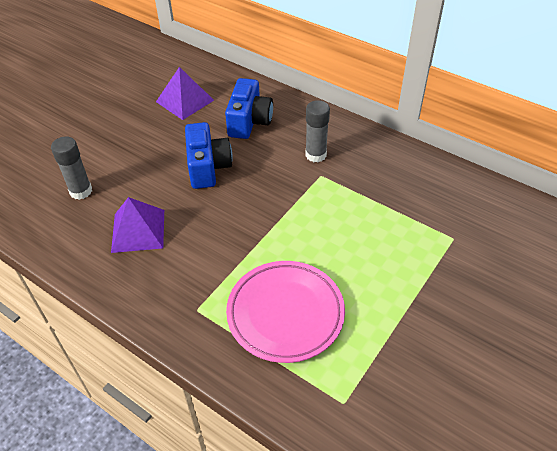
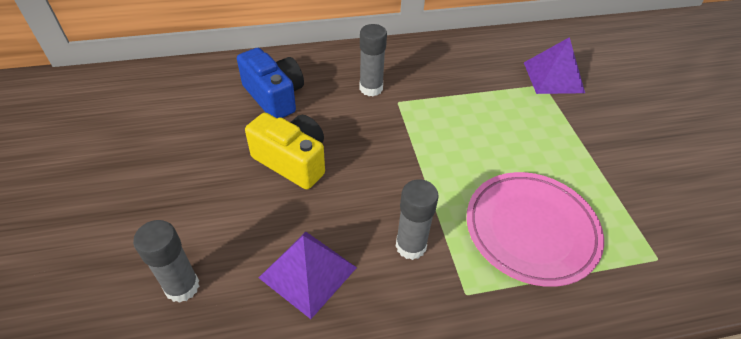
camera: 50 degrees left, 0 degrees up
(185, 101) = (179, 116): purple pyramid -> purple pyramid (553, 77)
(204, 261) = (410, 246): none -> grey glue stick
(208, 167) = (292, 161): blue camera -> yellow camera

